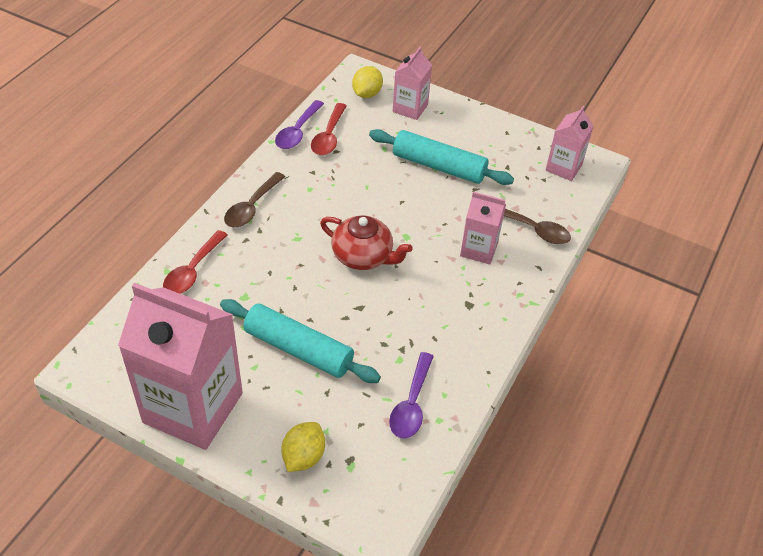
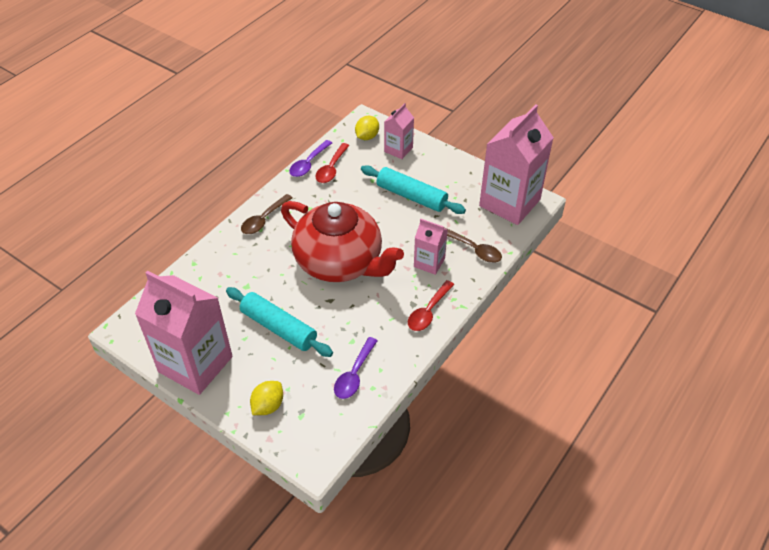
camera: 10 degrees right, 0 degrees up
(193, 270) = (212, 264): red spoon -> red spoon (428, 311)
(363, 256) = (340, 262): red teapot -> red teapot, size x1.92
(563, 167) = (509, 203): pink carton -> pink carton, size x2.00

